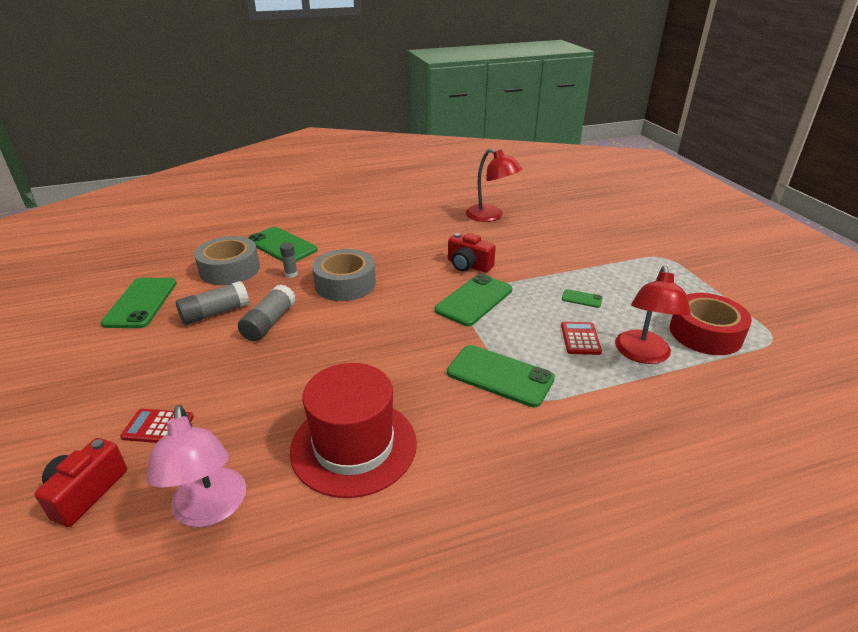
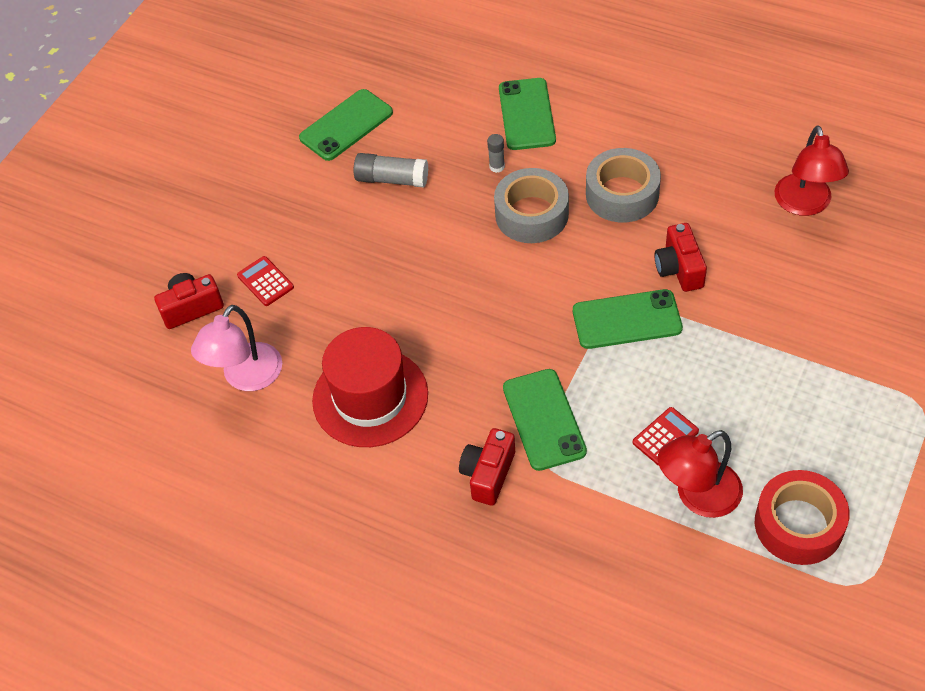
camera: 50 degrees right, 20 degrees up
(230, 269) = (450, 123): grey tape -> grey tape (622, 194)
(269, 323) = (423, 222): grey glue stick -> none
(511, 432) = (488, 474): none -> red camera
(582, 299) = (736, 394): green phone -> none

